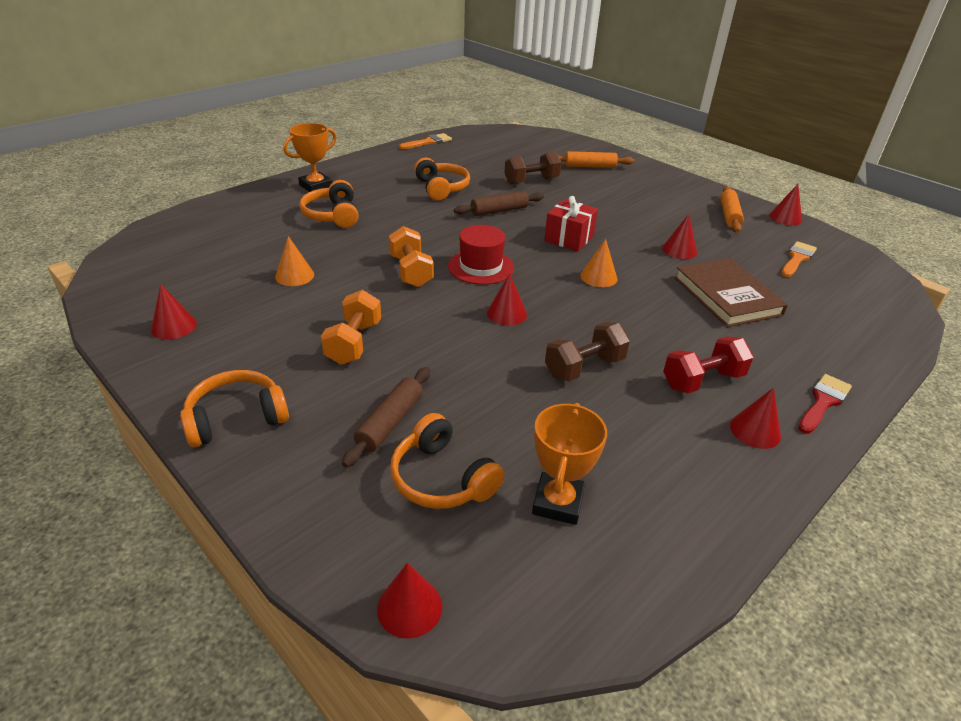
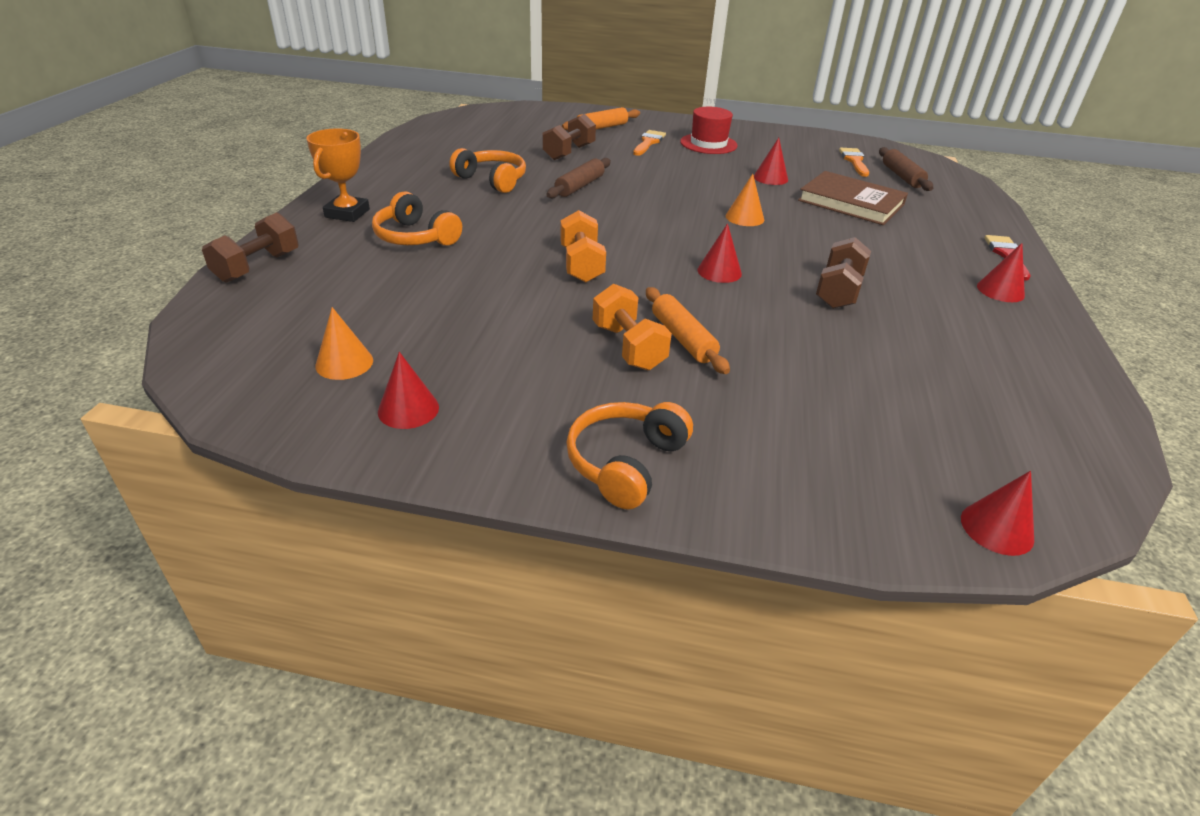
camera: 35 degrees left, 0 degrees up
(221, 206) = (257, 267): none -> brown dumbbell
(294, 275) = (468, 308): orange cone -> orange cone (344, 363)
(390, 422) = (765, 399): brown rolling pin -> brown rolling pin (901, 176)
(411, 271) = (581, 265): orange dumbbell -> orange dumbbell turned 45 degrees clockwise
(428, 142) = (409, 139): orange brush -> orange brush (648, 142)
(442, 478) = (871, 422): orange headphones -> none
(481, 267) = (638, 240): red hat -> red hat (708, 144)
(558, 502) = (968, 398): orange trophy -> none
(569, 238) = (675, 193): red gift -> none
(702, 380) = (924, 269): red dumbbell -> none
(729, 215) = (766, 141): orange rolling pin -> orange rolling pin (682, 338)
(785, 218) = (805, 133): red cone -> none

